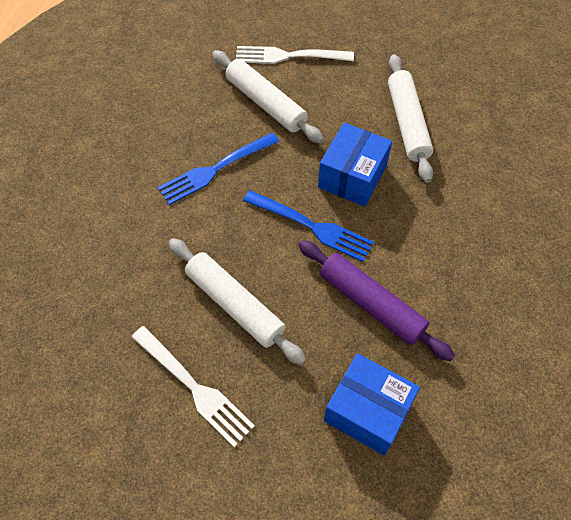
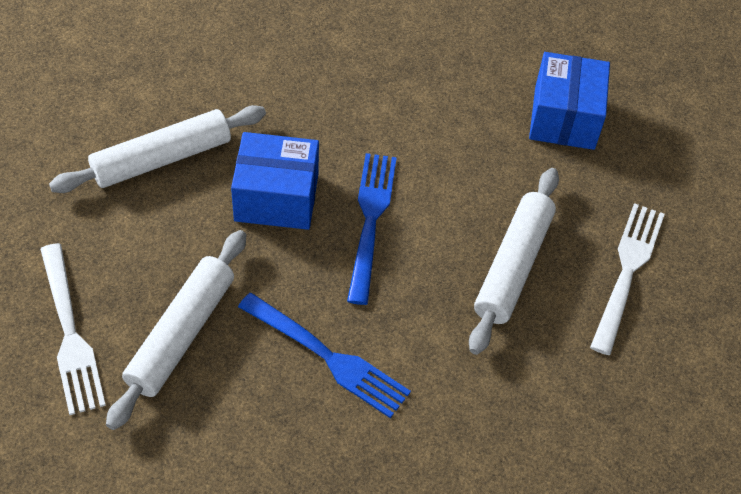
camera: 115 degrees left, 5 degrees down
(371, 304) = (445, 140): purple rolling pin -> none

